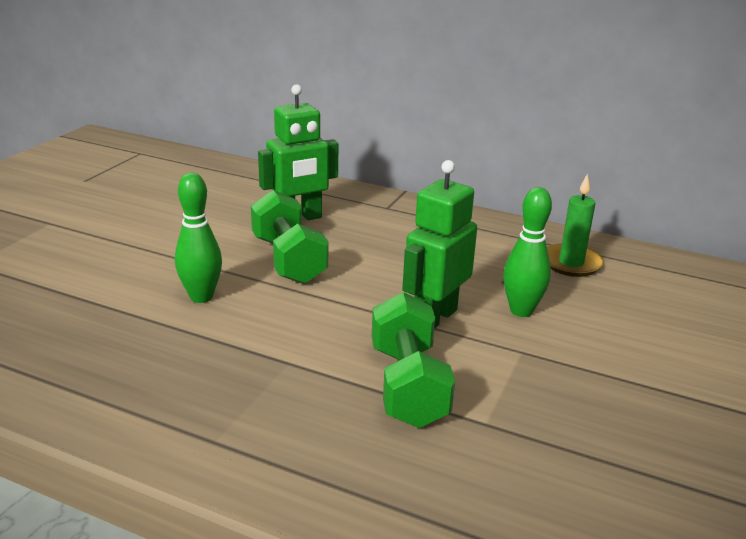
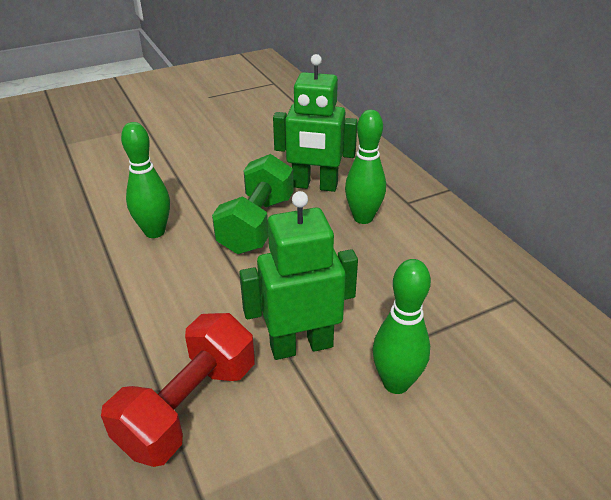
camera: 40 degrees right, 10 degrees up
(368, 228) = (363, 218): none -> green bowling pin
(408, 385) = (189, 407): green dumbbell -> red dumbbell
(571, 263) = (527, 351): green candle -> none

